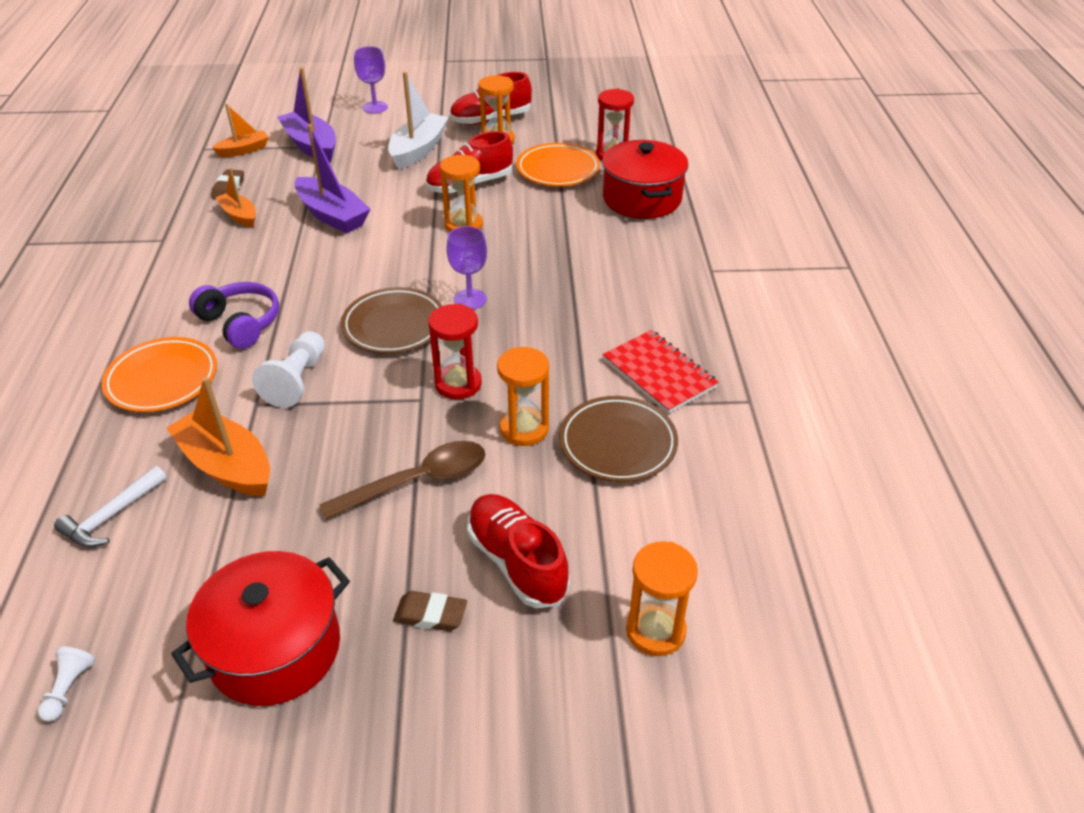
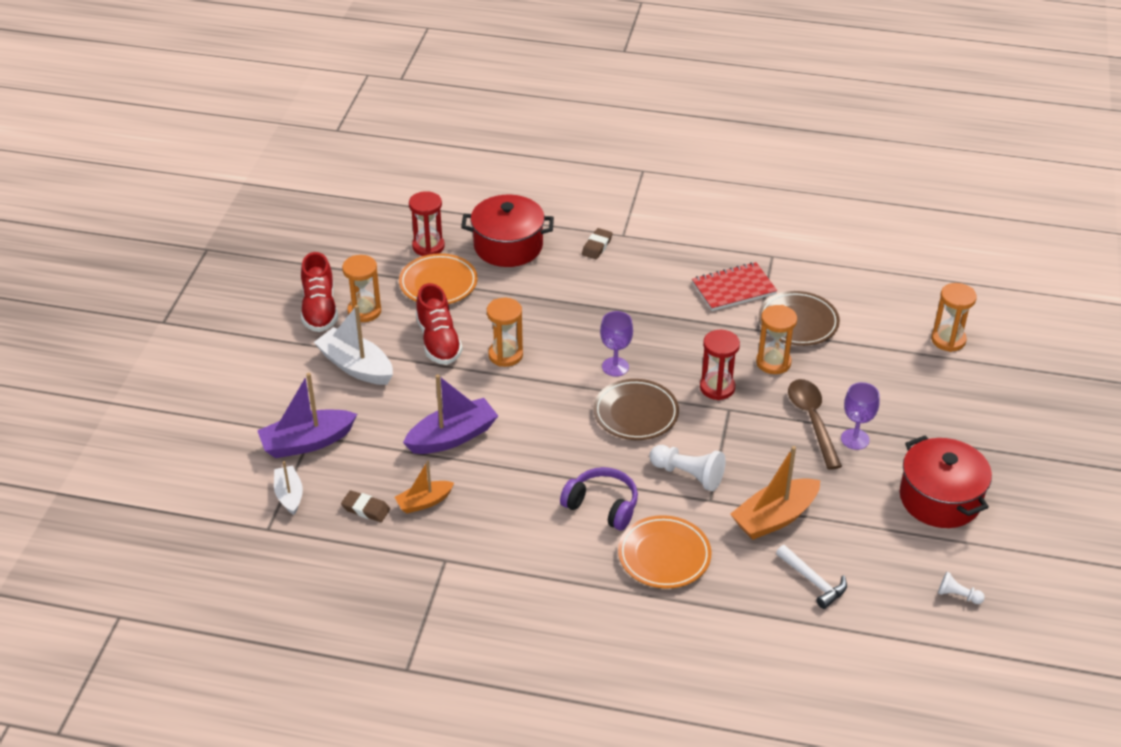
camera: 75 degrees left, 0 degrees up
(240, 323) = (602, 506): purple headphones -> purple headphones turned 60 degrees clockwise
(244, 150) = (289, 495): orange boat -> white boat
(375, 107) = (246, 387): purple goblet -> purple goblet (855, 439)
(430, 614) = (924, 428): brown eraser -> brown eraser (597, 246)
(517, 562) = (890, 385): red shoe -> none

